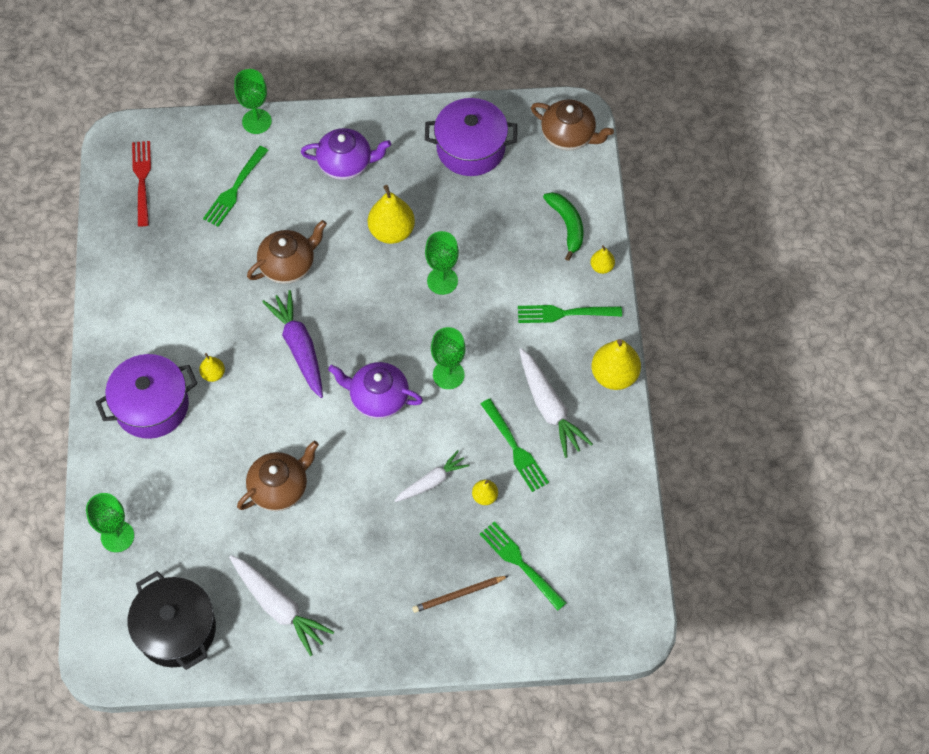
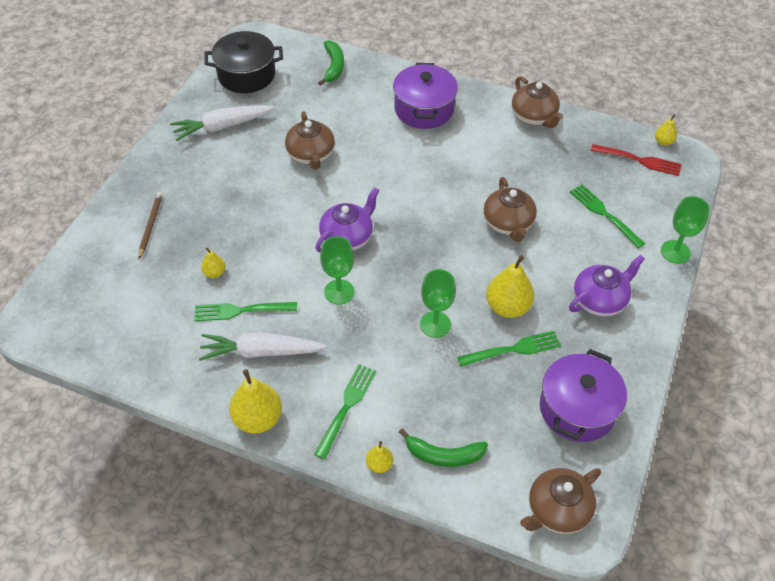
camera: 115 degrees right, 10 degrees down
(116, 293) = (534, 117): none -> brown teapot
(117, 536) = (333, 66): green goblet -> green banana
(213, 374) = (430, 148): yellow pear -> yellow pear (663, 142)
(299, 347) = (424, 205): purple carrot -> none
(346, 164) = (599, 300): purple teapot -> purple teapot turned 150 degrees counterclockwise
(432, 481) = (252, 244): white carrot -> none
(521, 564) = (143, 273): green fork -> green fork (512, 350)

